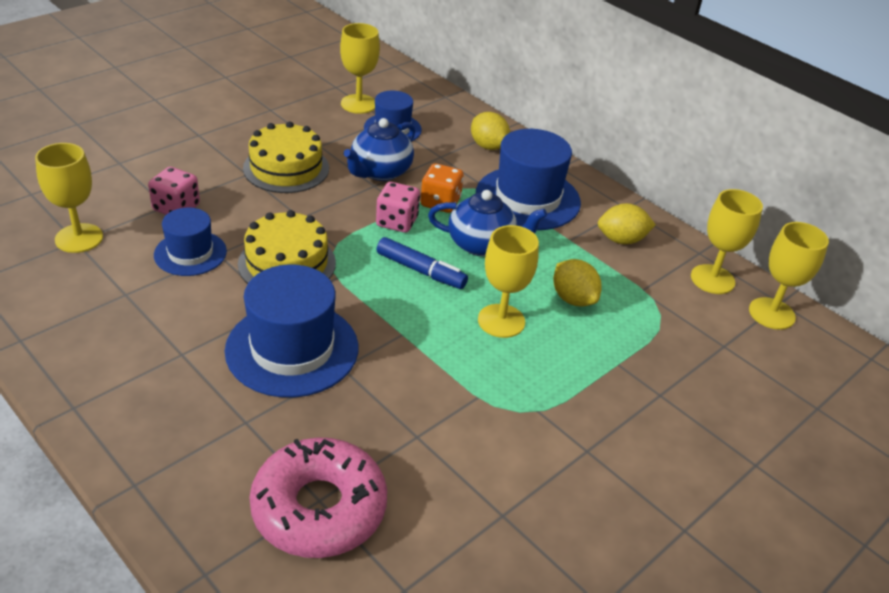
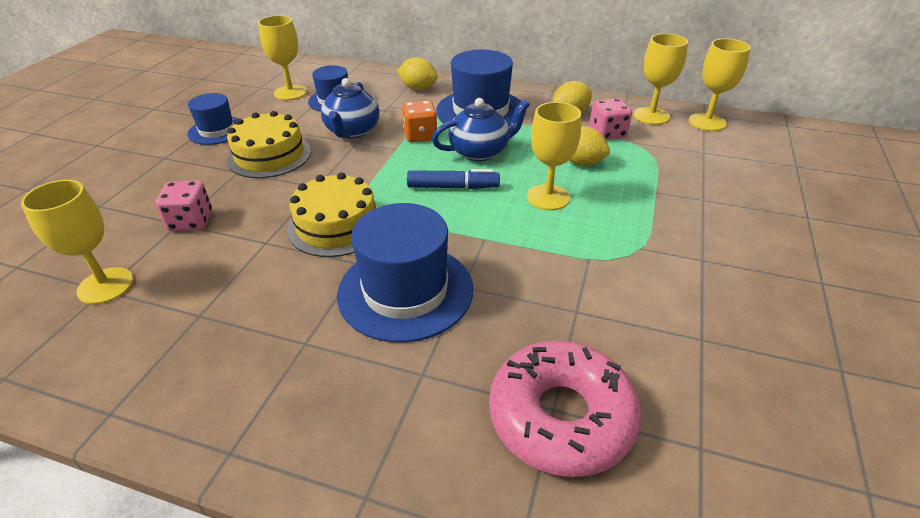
camera: 25 degrees left, 0 degrees up
(190, 253) = (237, 253): blue hat -> blue hat (217, 130)
(397, 222) = (400, 160): pink dice -> pink dice (607, 133)

